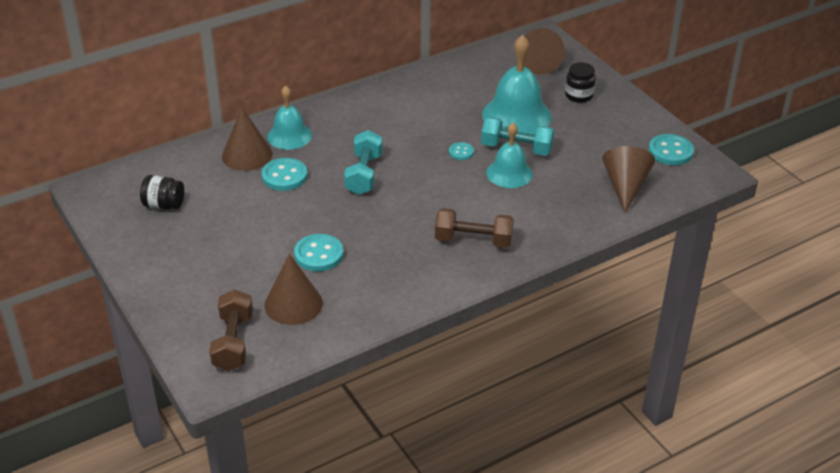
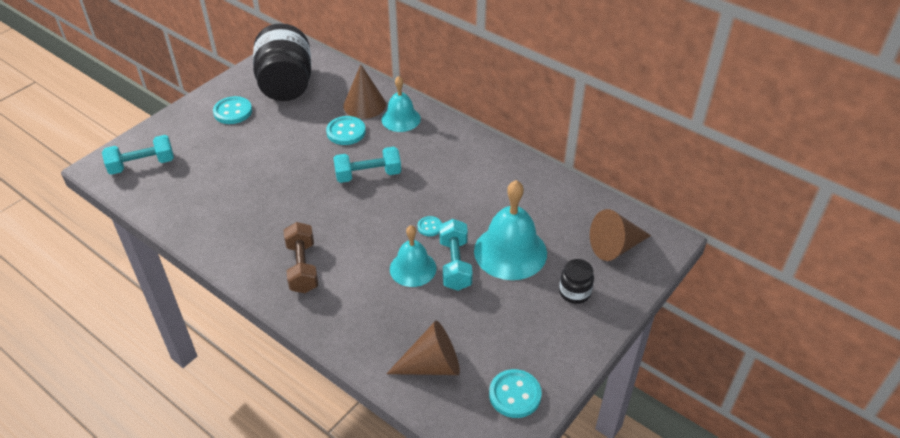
camera: 70 degrees right, 5 degrees up
(164, 205) = (286, 85): black jar -> black jar, size x2.20
(233, 342) = (142, 165): brown dumbbell -> turquoise dumbbell
(293, 304) = (191, 182): brown cone -> none
(319, 254) = (253, 179): turquoise button -> turquoise button (233, 112)

